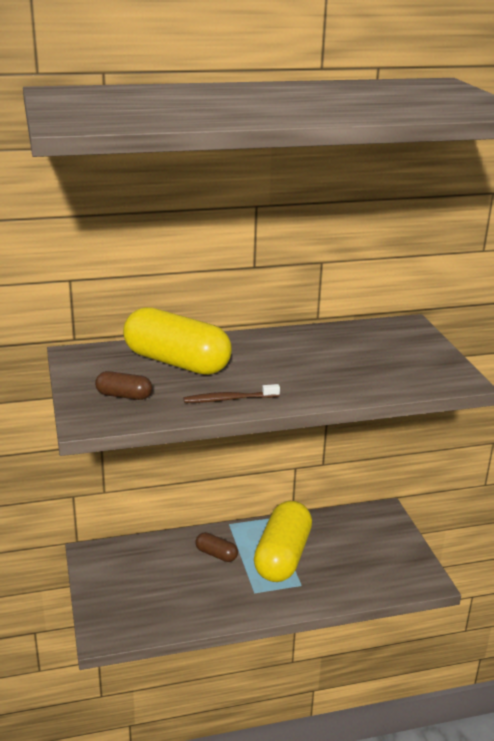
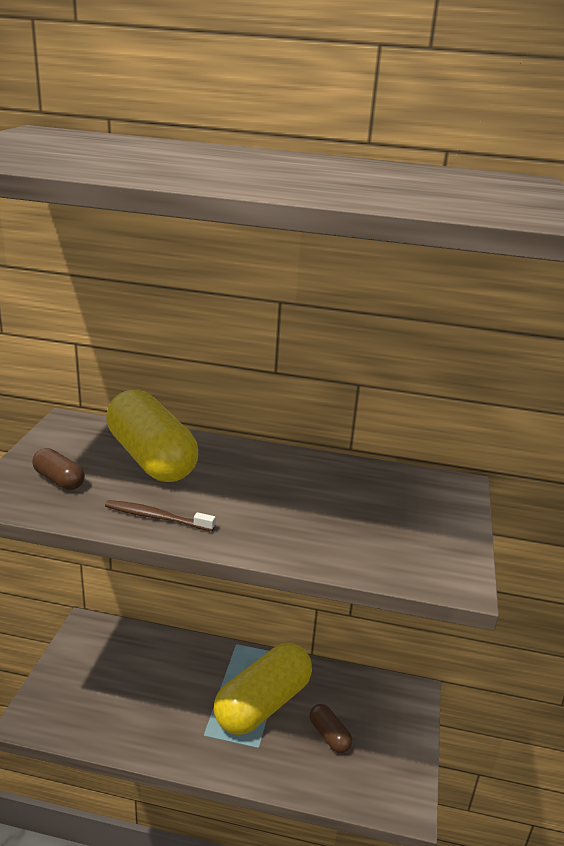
camera: 25 degrees right, 0 degrees up
(216, 554) = (198, 674): brown capsule -> brown capsule (329, 735)

